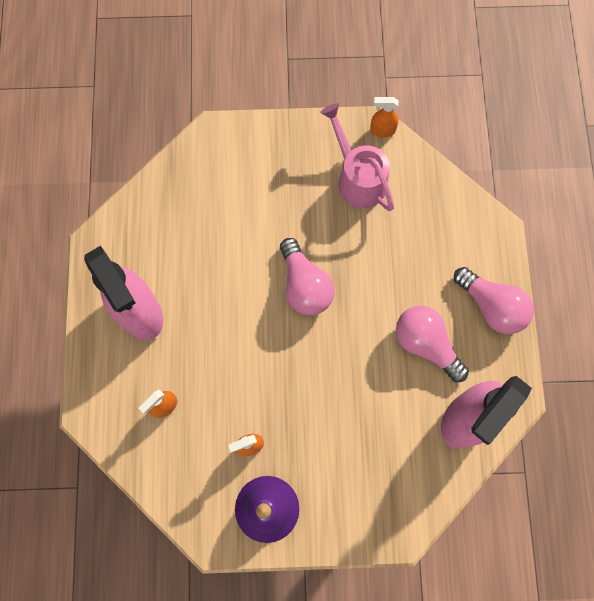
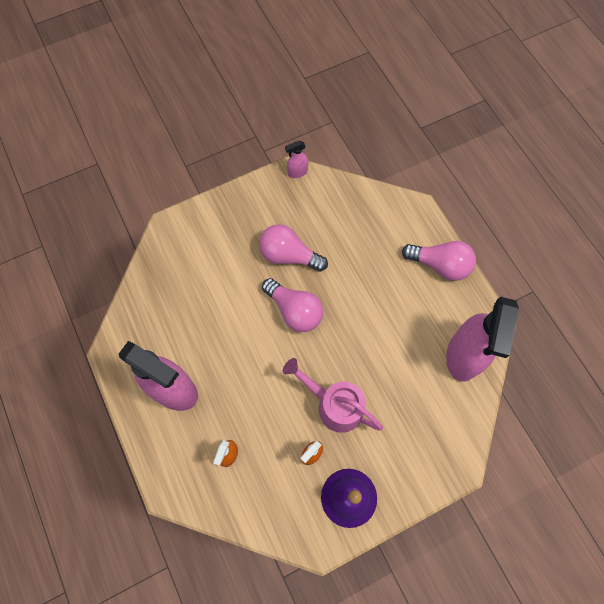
camera: 25 degrees left, 5 degrees down
(357, 178) = (296, 214): pink watering can -> pink watering can (334, 404)
(382, 130) = (297, 172): orange spray bottle -> pink spray bottle
(426, 344) = (407, 314): pink light bulb -> pink light bulb (289, 255)

